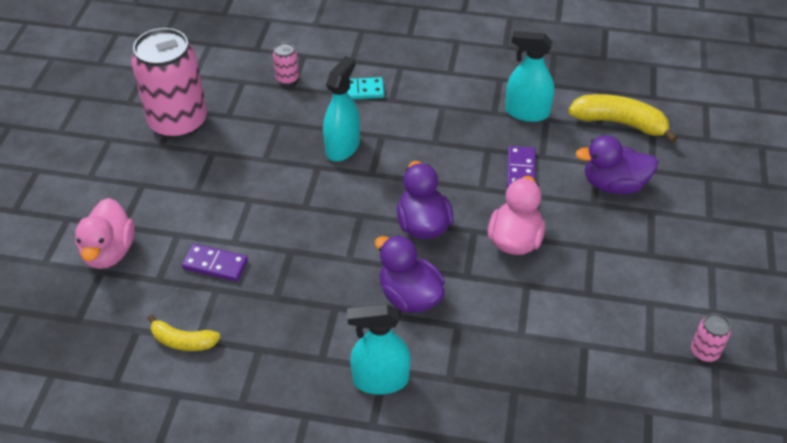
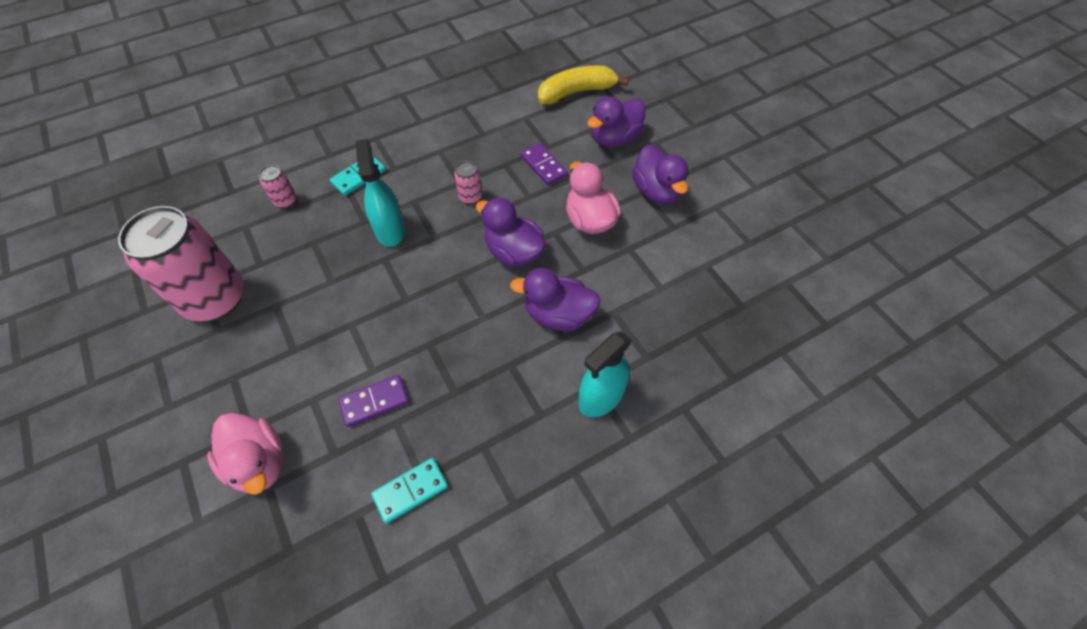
camera: 40 degrees left, 10 degrees up
(183, 341) = (410, 491): yellow banana -> turquoise domino
(527, 112) = (506, 120): turquoise spray bottle -> none
(605, 254) = (656, 191): none -> purple duck
(704, 352) = (778, 218): pink can -> pink can (470, 197)

